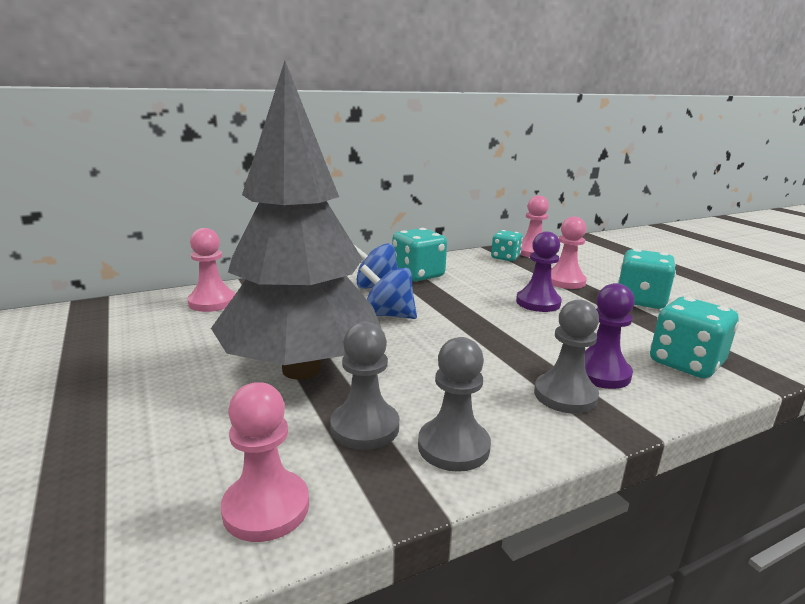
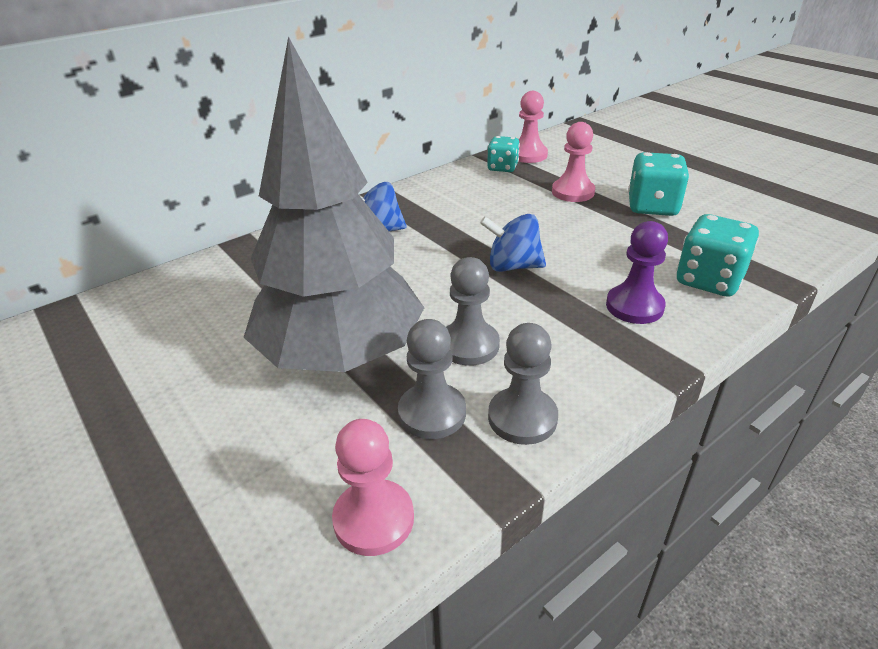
camera: 10 degrees left, 15 degrees up
(212, 302) = (204, 283): pink pawn -> none
(388, 315) = (405, 269): blue spinning top -> blue spinning top (513, 266)
(418, 275) = (417, 207): turquoise dice -> none
(538, 303) = (553, 226): purple pawn -> none
(565, 395) = (608, 339): grey pawn -> grey pawn (469, 345)

